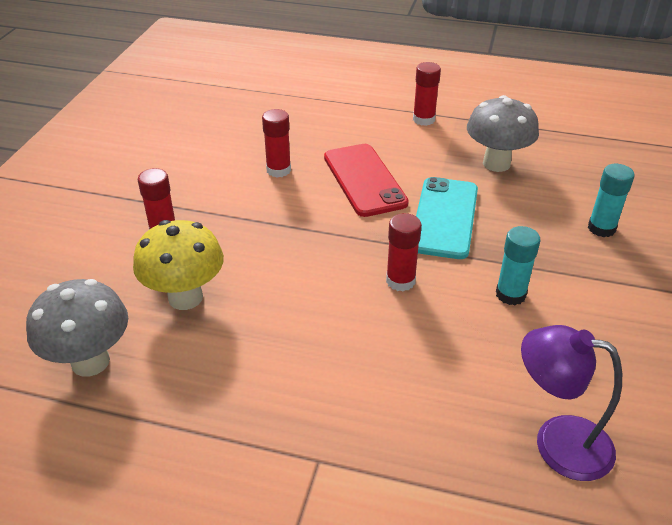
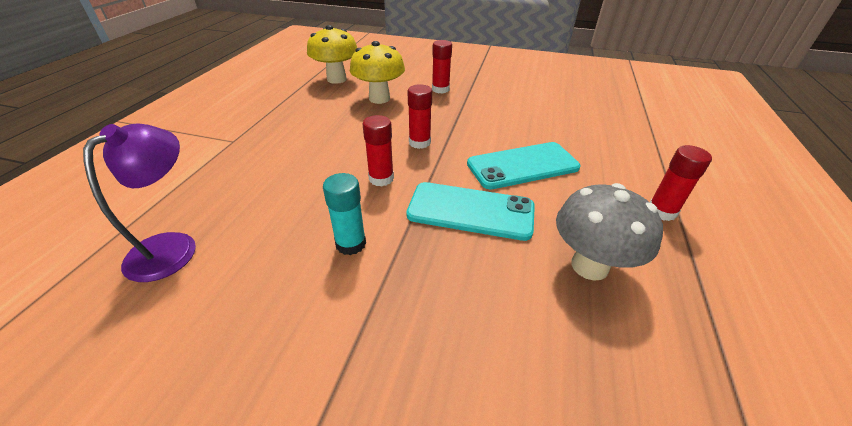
camera: 90 degrees right, 0 degrees up
(90, 362) = (336, 79): grey mushroom -> yellow mushroom
(278, 170) = (524, 125): red glue stick -> red glue stick (419, 142)
(364, 180) = (522, 166): red phone -> turquoise phone
(601, 228) = (463, 359): turquoise glue stick -> none

